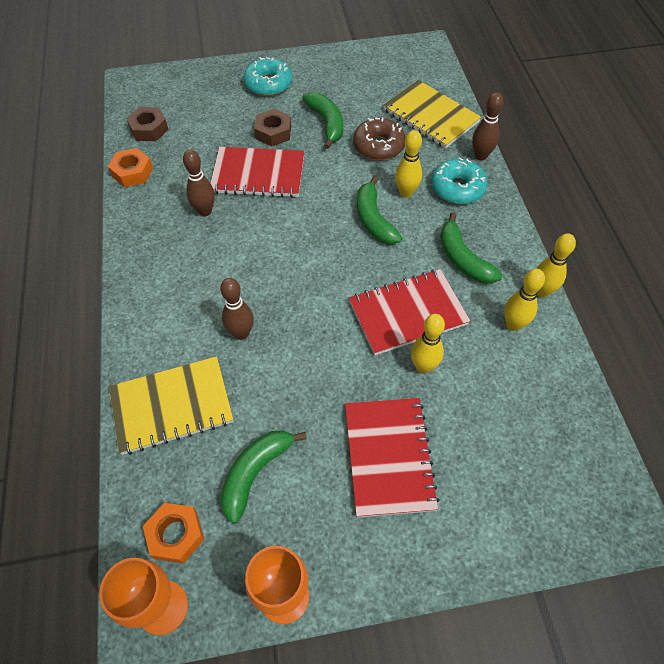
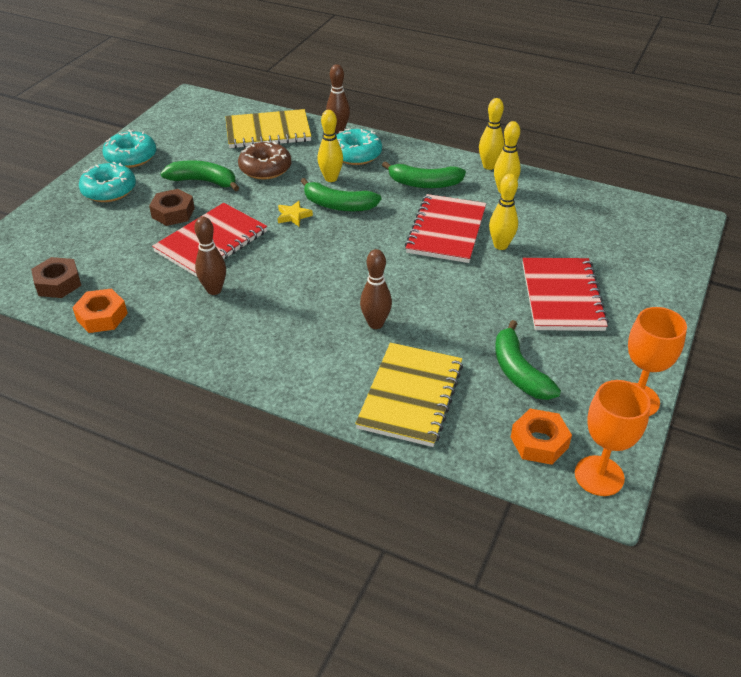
camera: 55 degrees left, 15 degrees down
(318, 68) = (131, 157): none -> turquoise donut
(333, 201) = (293, 216): none -> yellow star
(389, 457) = (562, 296): red notebook -> red notebook turned 60 degrees clockwise

